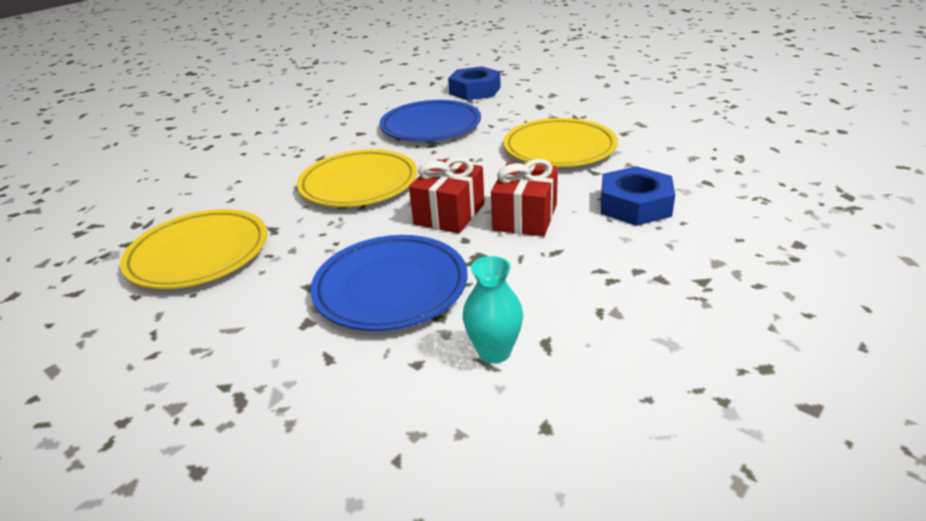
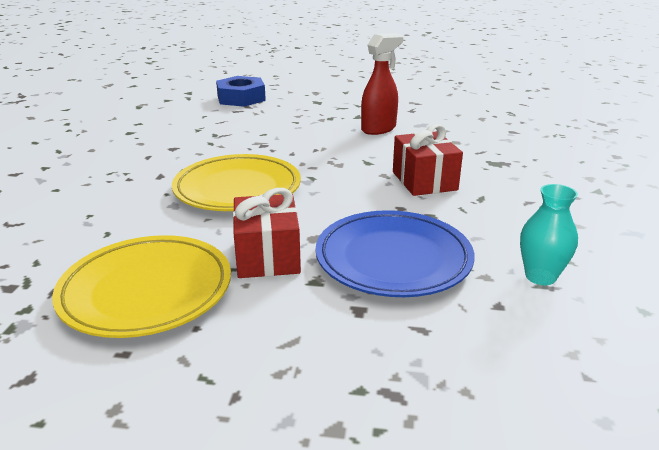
camera: 35 degrees left, 5 degrees down
(431, 126) = (240, 131): blue plate -> none
(449, 214) = (359, 192): red gift -> red gift (267, 256)
(559, 149) = (379, 129): yellow plate -> red spray bottle
(635, 205) = (489, 155): blue nut -> none

